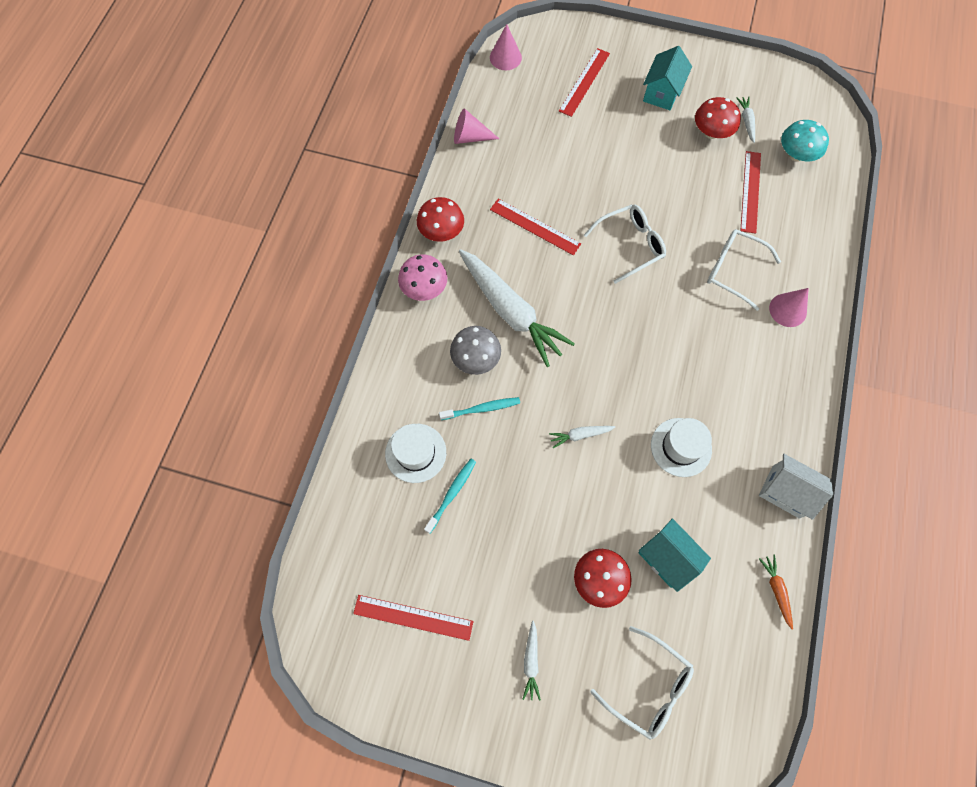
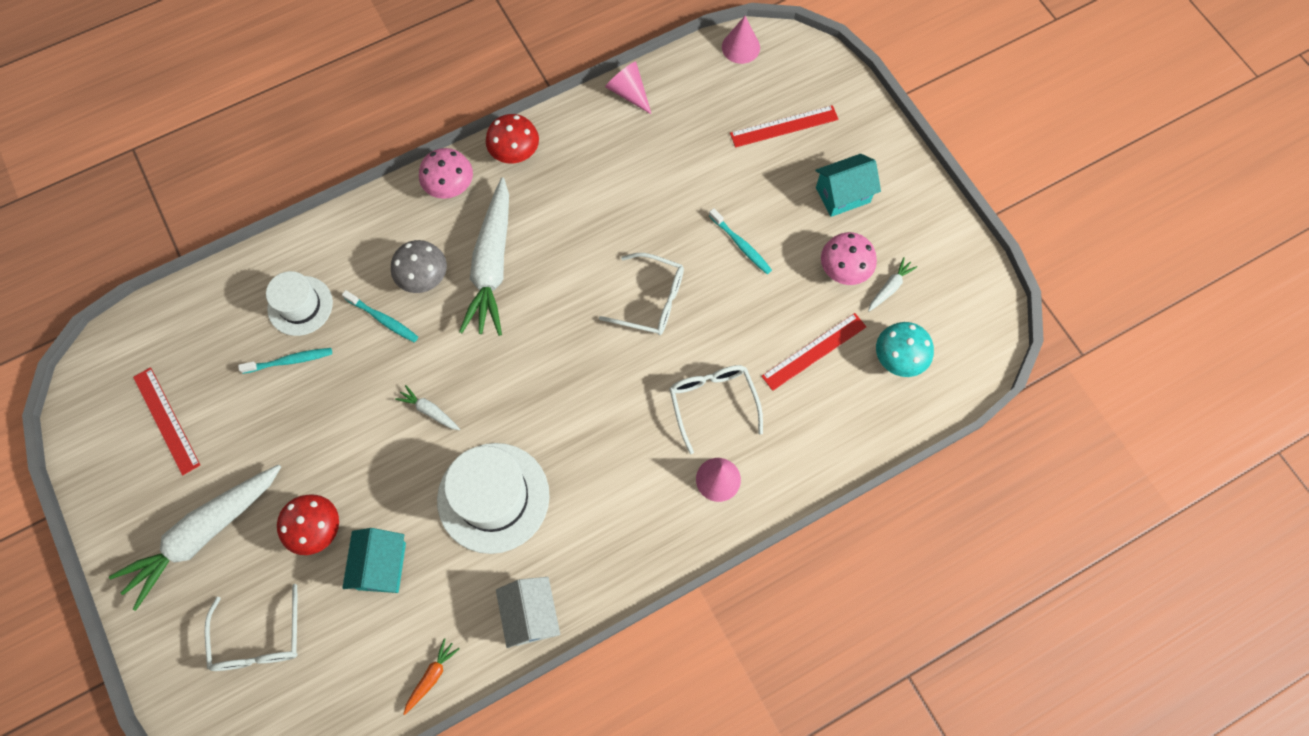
camera: 45 degrees right, 0 degrees up
(531, 661) = (204, 534): white carrot -> white carrot, size x2.44
(535, 227) = (592, 214): red ruler -> none
(641, 168) = (741, 245): none -> turquoise toothbrush
(681, 447) = (493, 497): white hat -> white hat, size x1.62
(711, 132) = (844, 269): red mushroom -> pink mushroom

